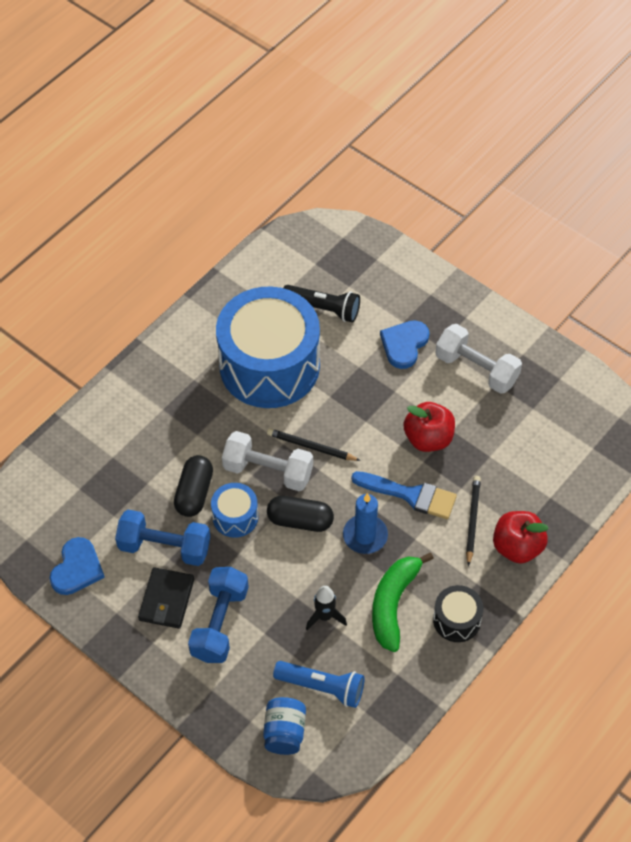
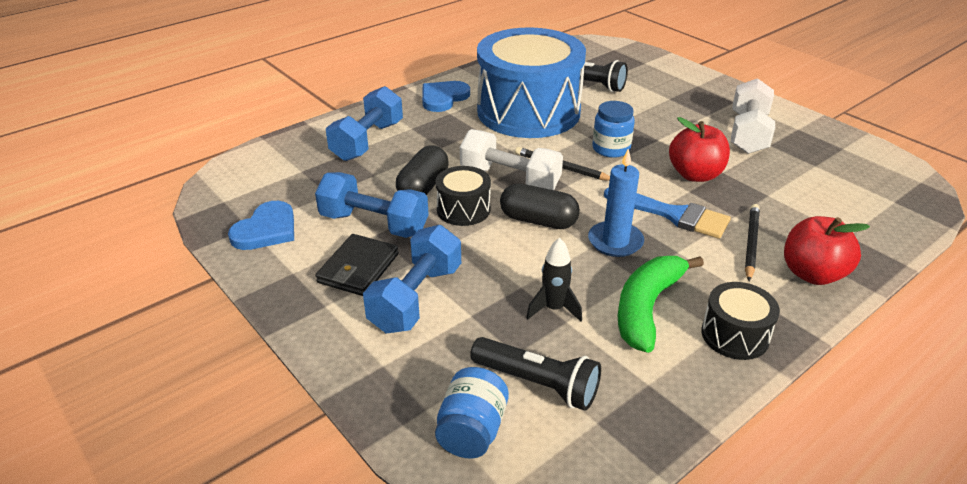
camera: 10 degrees right, 20 degrees down
(127, 436) = (367, 141): none -> blue dumbbell
(235, 517) = (463, 209): blue drum -> black drum
(322, 687) = (537, 384): blue flashlight -> black flashlight
(352, 412) = (611, 149): none -> blue jar
(404, 344) = (669, 111): blue heart -> blue heart (443, 98)
(476, 369) = (748, 133): white dumbbell -> white dumbbell turned 60 degrees clockwise

